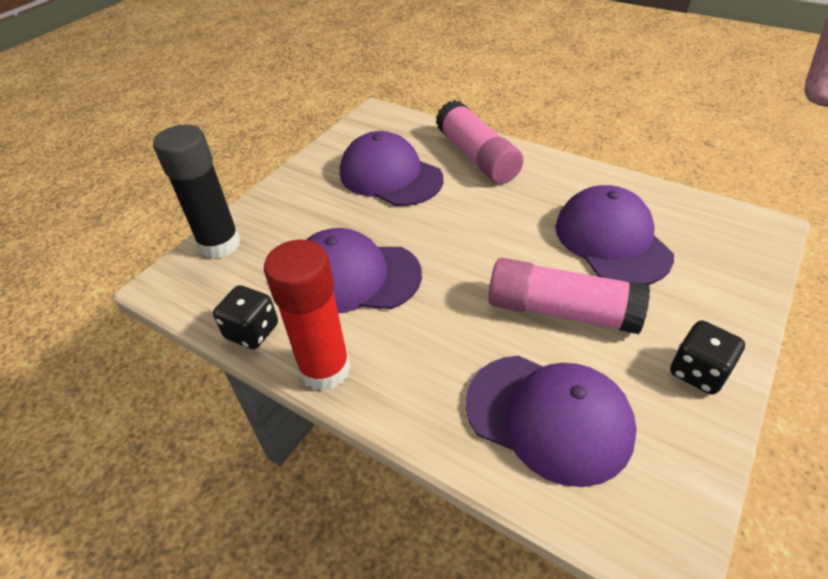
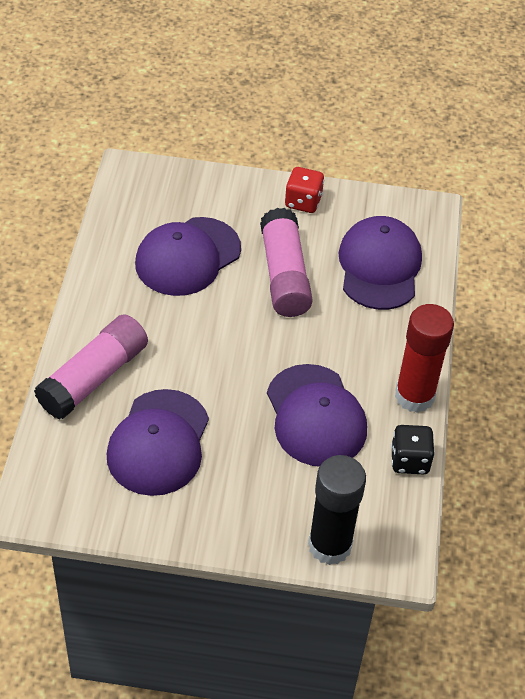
camera: 120 degrees left, 5 degrees up
(698, 372) = (303, 202): black dice -> red dice

